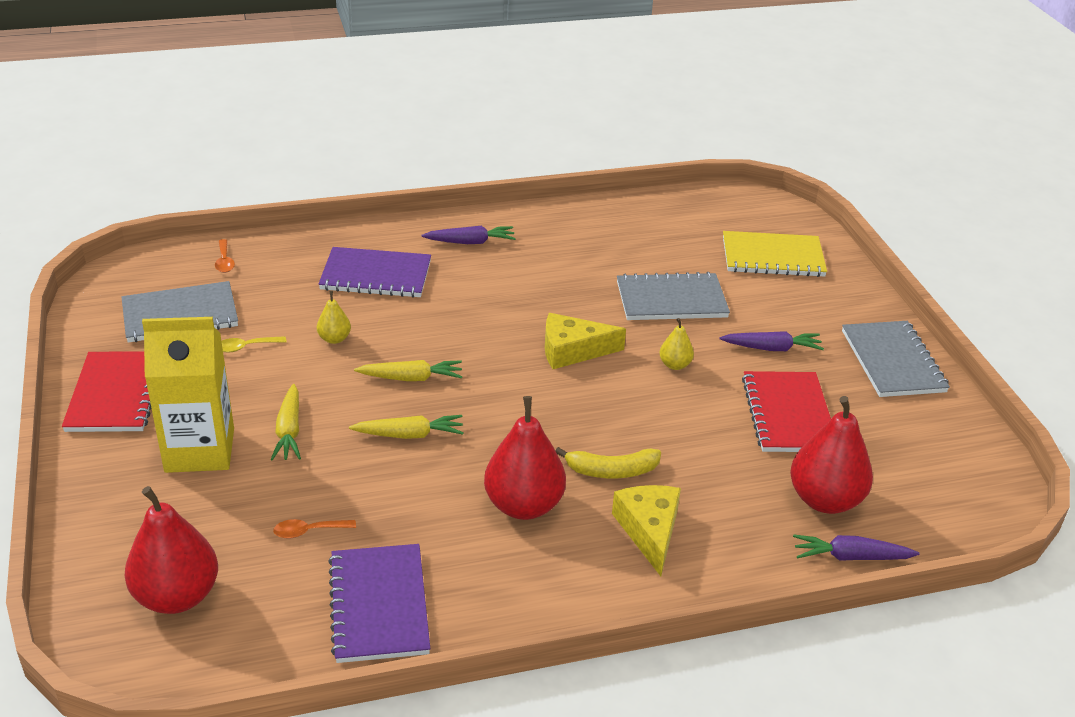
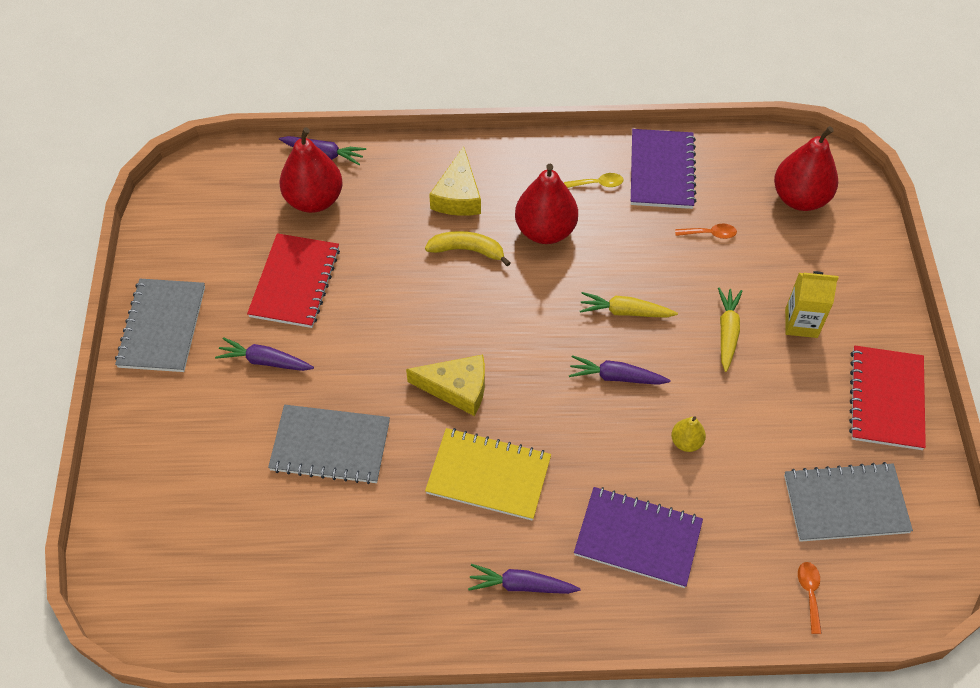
camera: 165 degrees left, 20 degrees up
(200, 450) = (801, 323): yellow carton -> yellow carton, size x0.61
(246, 347) = (773, 444): yellow spoon -> yellow spoon (598, 184)
(411, 378) = (616, 377): yellow carrot -> purple carrot
(675, 365) = (367, 355): yellow pear -> none
(772, 257) = (184, 500): yellow notebook -> yellow notebook (488, 475)

